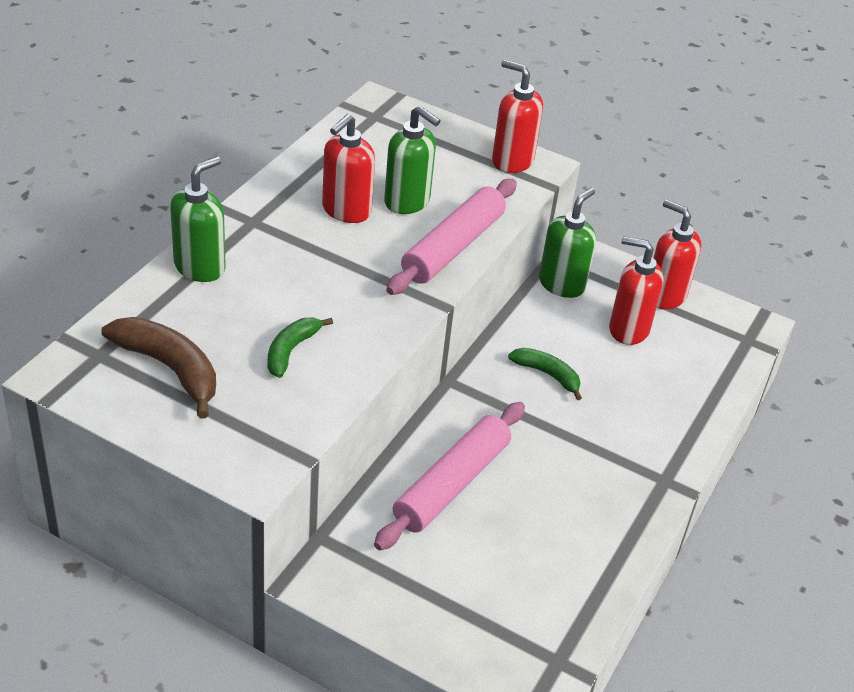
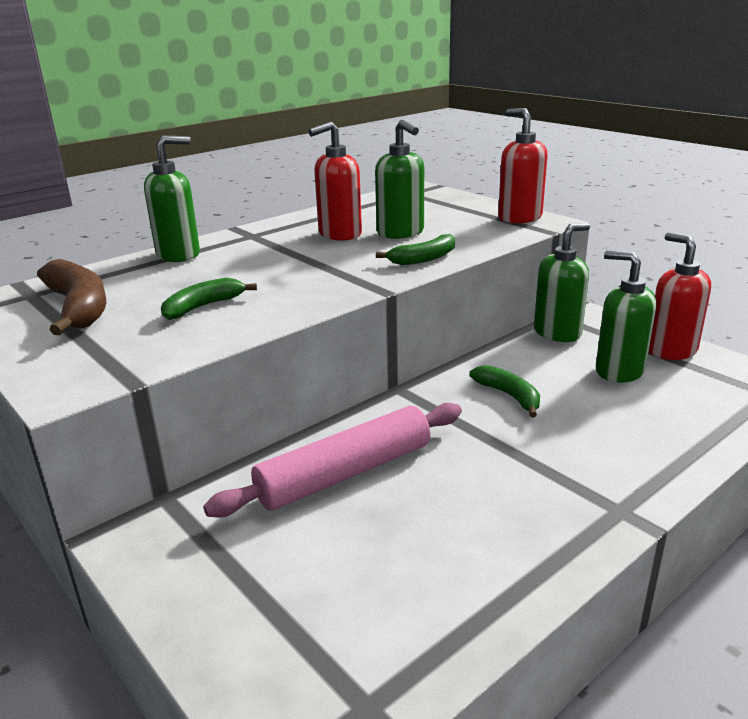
camera: 25 degrees right, 15 degrees down
(453, 247) = (424, 259): pink rolling pin -> green banana
(628, 329) = (619, 371): red soap dispenser -> green soap dispenser

